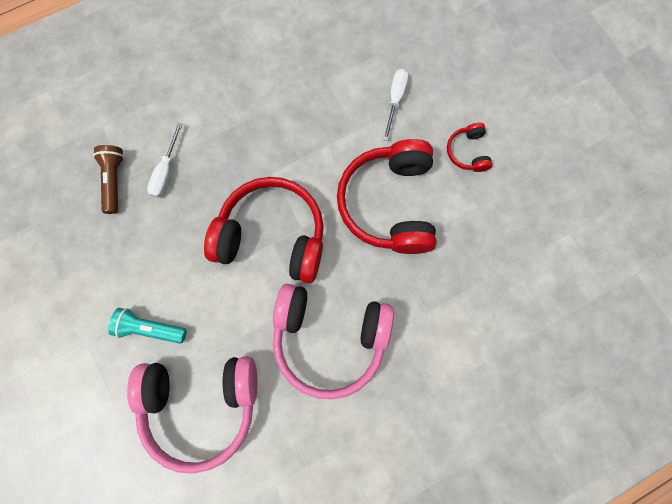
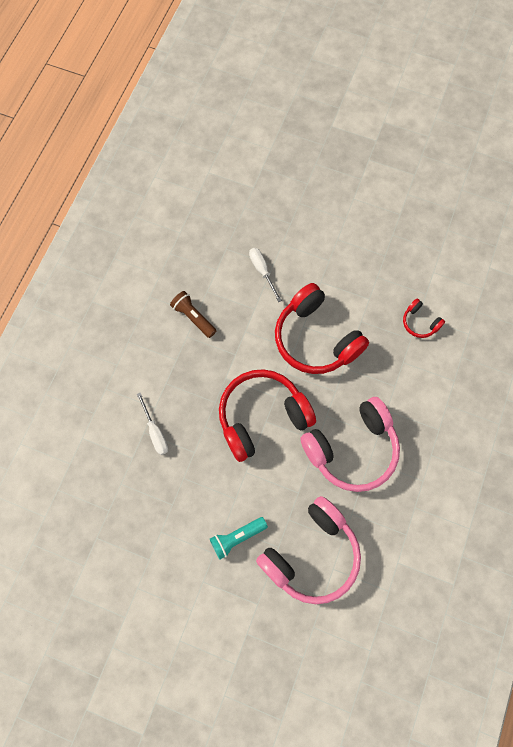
camera: 40 degrees left, 5 degrees down
(114, 181) = (125, 466): brown flashlight -> brown flashlight (193, 317)
(467, 152) = (334, 270): red headphones -> red headphones (419, 322)

